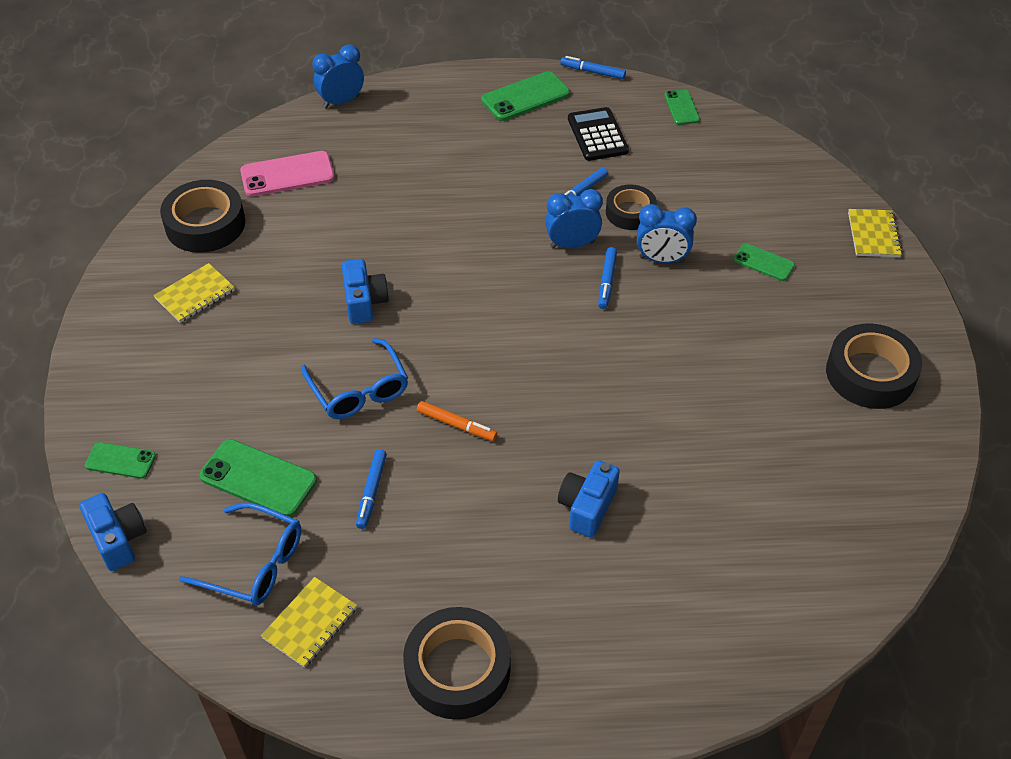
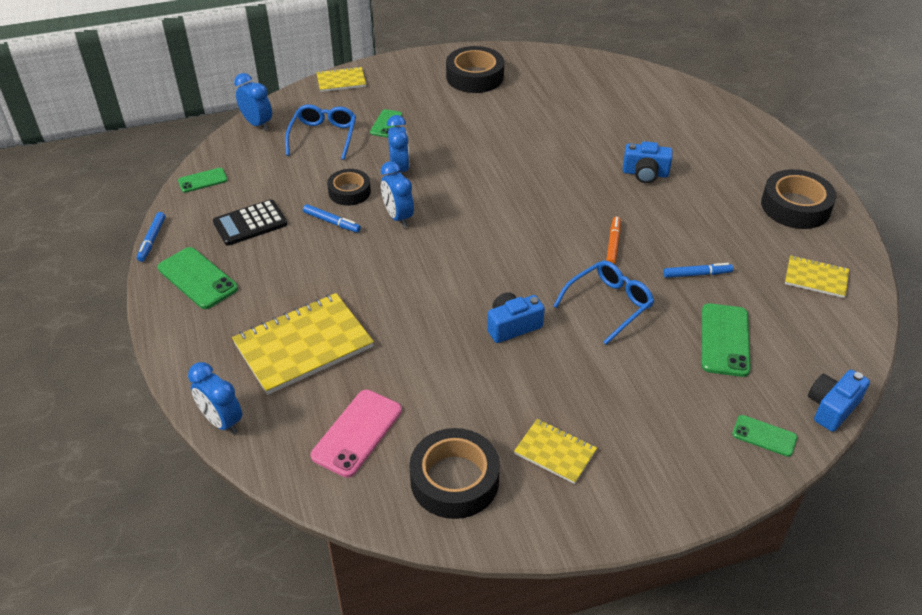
camera: 105 degrees left, 5 degrees down
(120, 461) = (764, 436): green phone -> green phone turned 60 degrees counterclockwise
(254, 563) = (794, 320): blue glasses -> blue glasses (323, 137)
(287, 174) = (357, 433): pink phone -> pink phone turned 60 degrees clockwise
(406, 154) = (303, 345): none -> yellow notebook
(607, 281) = (434, 193): blue marker -> none
(783, 154) = (257, 124): none -> blue clock

